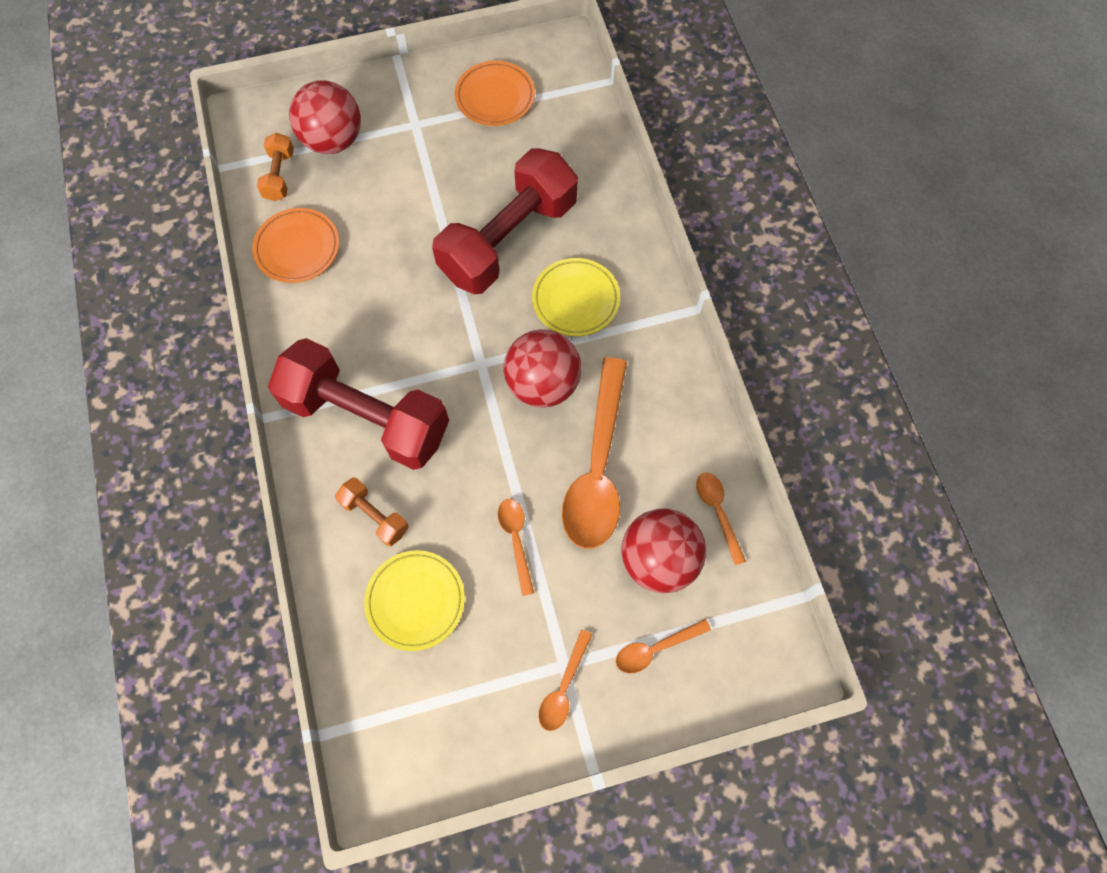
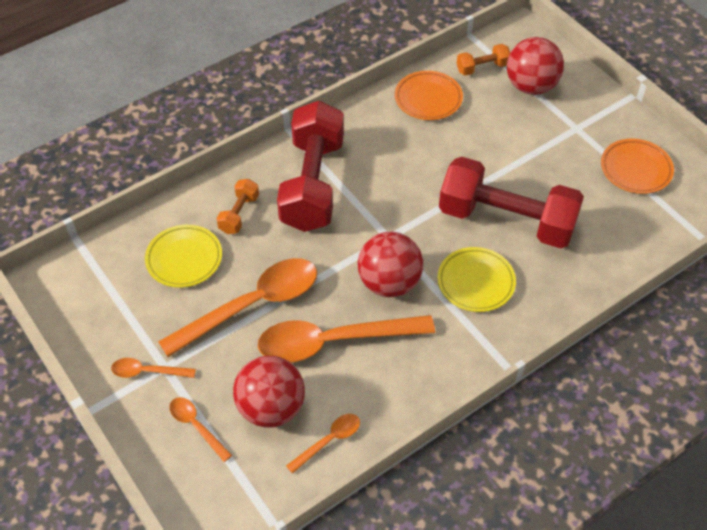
camera: 70 degrees right, 15 degrees down
(516, 540) = (252, 305): orange spoon -> orange spoon, size x2.16

